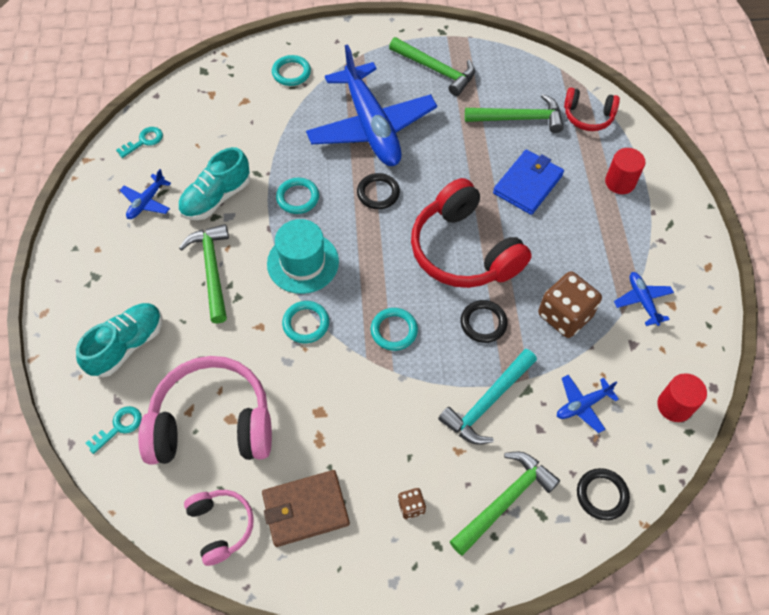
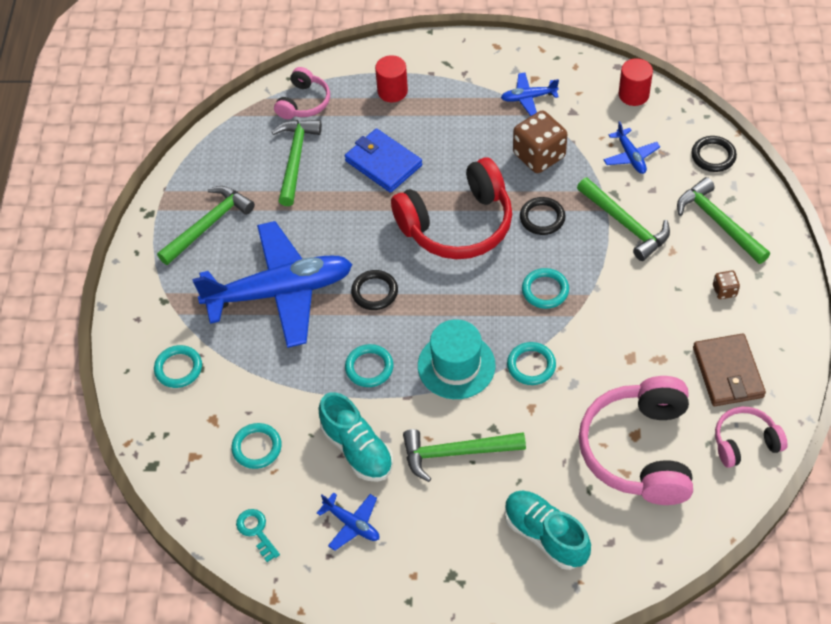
camera: 80 degrees left, 5 degrees down
(119, 427) = (641, 538): turquoise key -> none
(218, 131) = (257, 447): none -> turquoise ring
(487, 402) = (625, 224): turquoise hammer -> green hammer
(588, 116) = (304, 102): red headphones -> pink headphones

